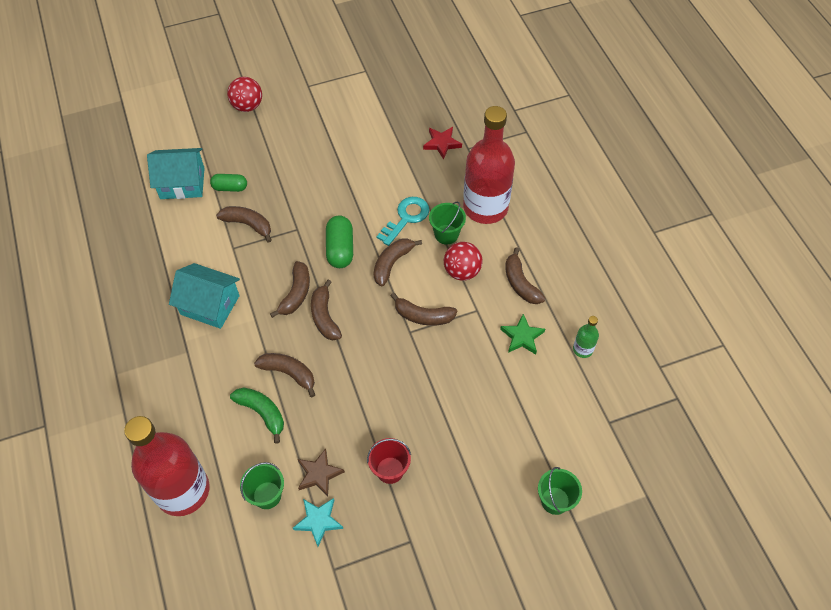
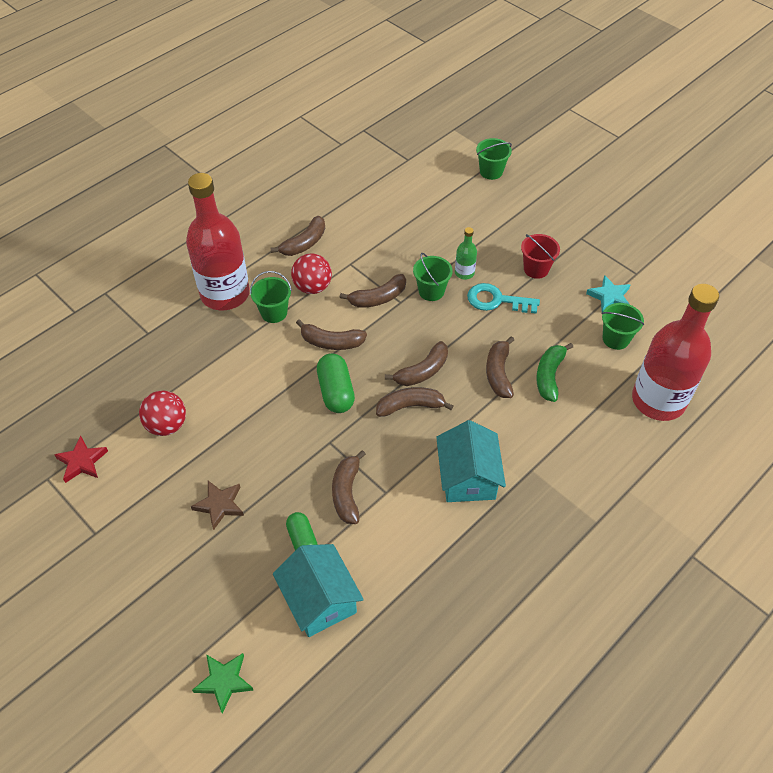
camera: 115 degrees left, 5 degrees down
(247, 106) = (156, 590): red ball -> red ball (167, 425)
(319, 474) = (573, 312): brown star -> brown star (219, 505)
(340, 249) = (336, 392): green capsule -> green capsule turned 75 degrees counterclockwise
(406, 218) = (268, 351): turquoise key -> turquoise key (496, 300)
(409, 362) = (431, 291): none -> green bucket
(423, 316) = (378, 298): brown banana -> brown banana turned 75 degrees clockwise
(442, 143) = (149, 357): red star -> red star (82, 461)
(522, 337) = (360, 227): green star -> green star (224, 681)
(582, 349) = (351, 188): green bottle -> green bottle (464, 273)

